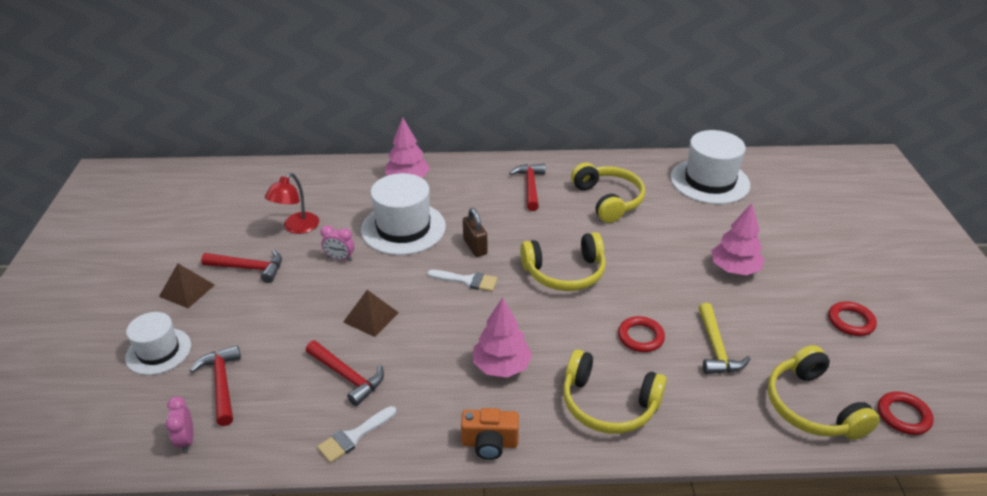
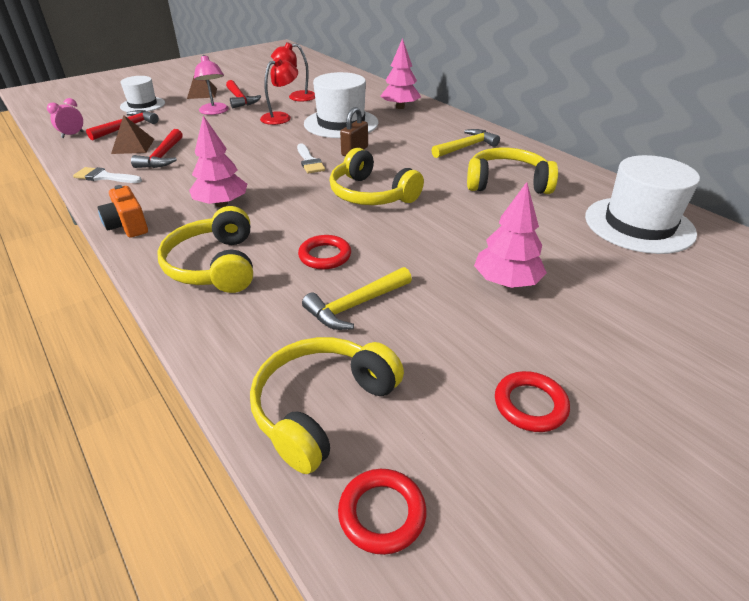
camera: 55 degrees right, 0 degrees up
(263, 299) = (215, 112): none -> pink lamp
(340, 258) = (281, 117): pink clock -> red lamp
(370, 317) = (230, 144): brown pyramid -> brown pyramid (133, 146)
(530, 187) = (466, 147): red hammer -> yellow hammer
(608, 200) = (507, 183): yellow headphones -> yellow headphones turned 120 degrees counterclockwise

